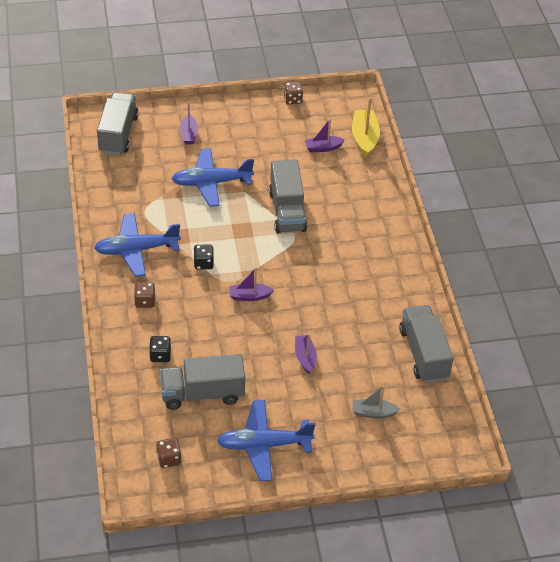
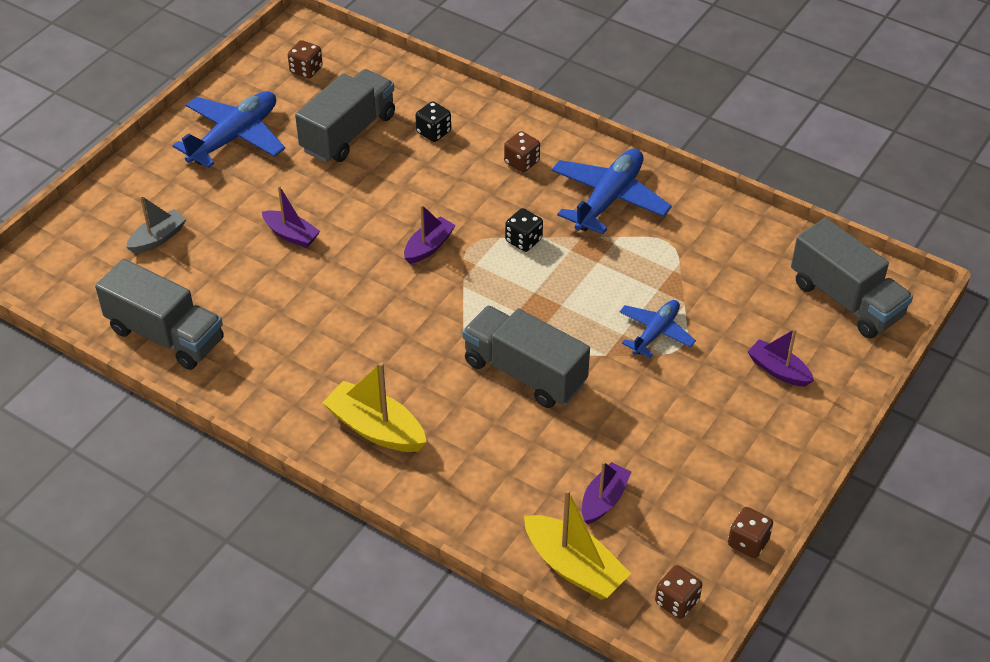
camera: 135 degrees right, 0 degrees up
(211, 183) = (655, 332): blue plane -> blue plane, size x0.60
(343, 104) = (677, 601): none -> brown dice
(377, 238) = (376, 428): none -> yellow boat

